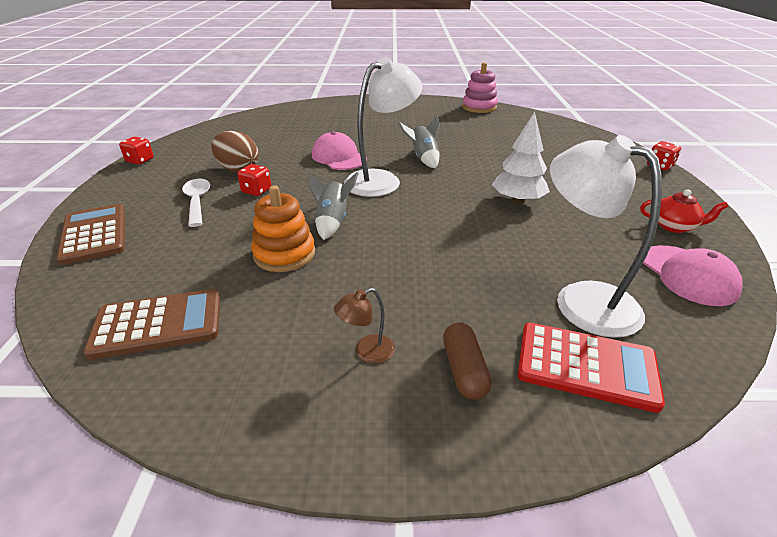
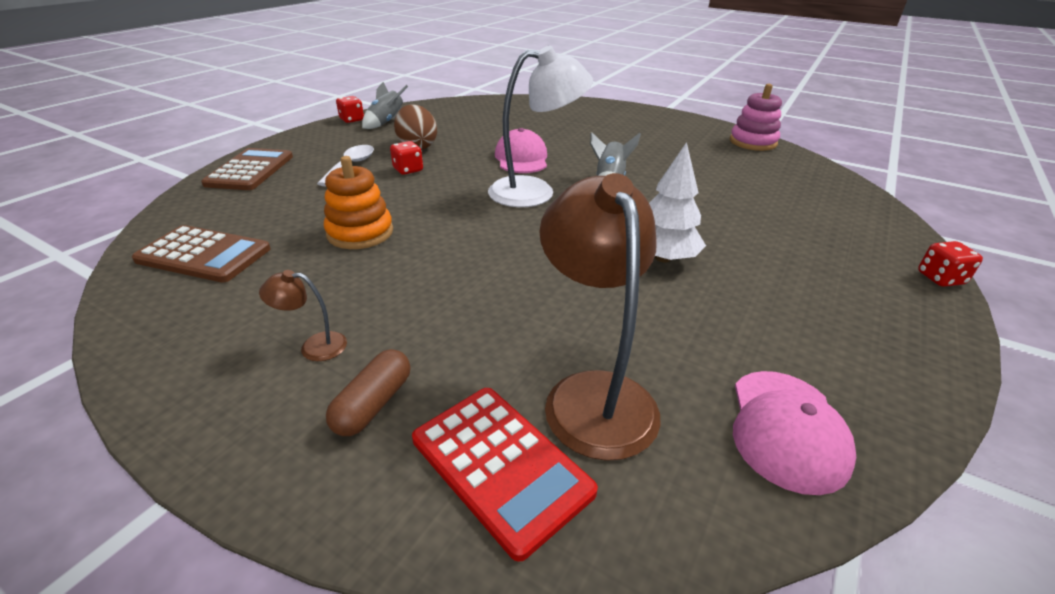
camera: 30 degrees right, 0 degrees up
(332, 222) = (437, 218): grey rocket -> grey rocket (387, 123)
(581, 300) = (593, 394): white lamp -> brown lamp
(674, 226) = (852, 362): red teapot -> none

